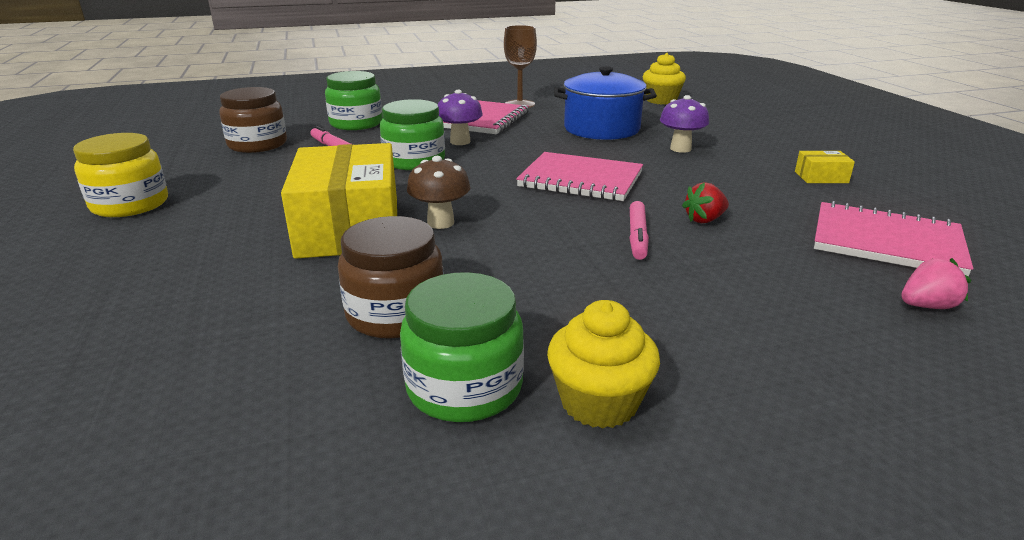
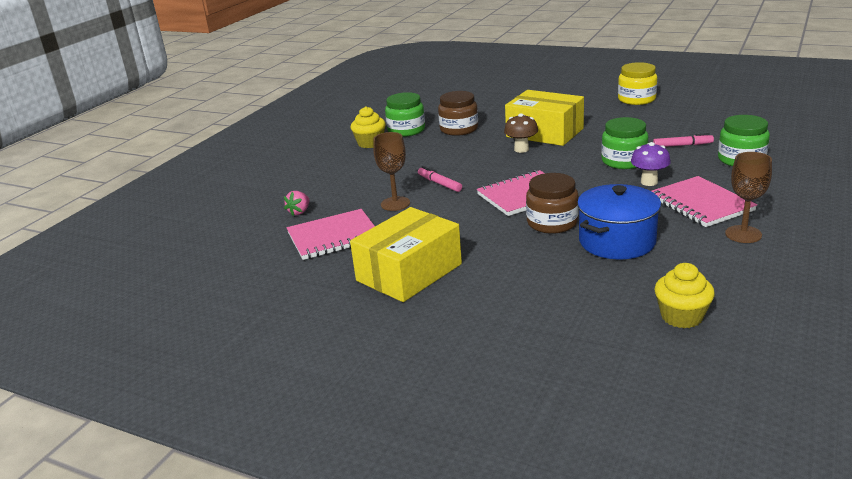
camera: 135 degrees right, 0 degrees up
(257, 144) = (715, 128): brown jar -> brown jar (552, 223)
(680, 149) = (529, 251): purple mushroom -> none
(704, 220) = (427, 205): red strawberry -> none
(743, 241) = (395, 204): none -> brown goblet
(821, 177) = (409, 272): yellow box -> yellow box, size x2.47

